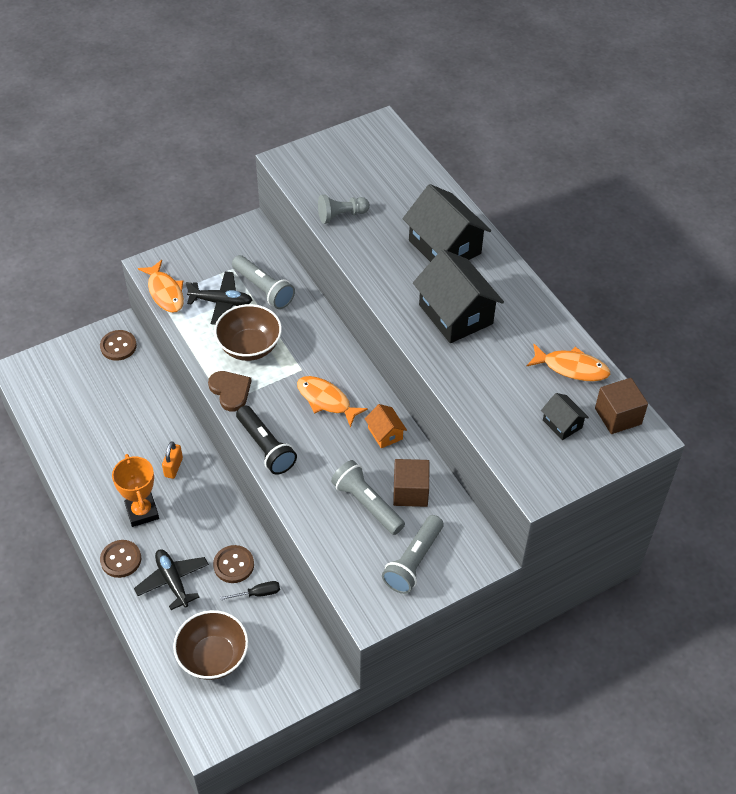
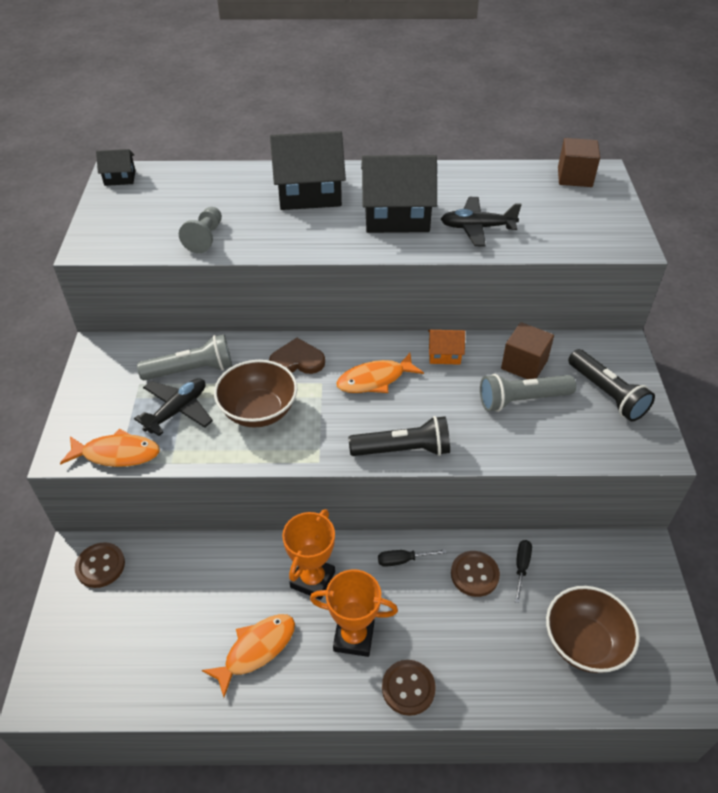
camera: 60 degrees left, 5 degrees down
(172, 581) = (466, 643): black plane -> black plane (477, 228)
(173, 467) = (312, 579): orange padlock -> orange trophy
(220, 514) = (402, 560): none -> black screwdriver
(230, 391) = (306, 450): brown heart -> brown heart (297, 360)
(413, 561) = (606, 394): grey flashlight -> black flashlight
(562, 424) = (566, 206): black house -> black house (120, 178)
(571, 368) = (506, 180): orange fish -> orange fish (256, 650)

